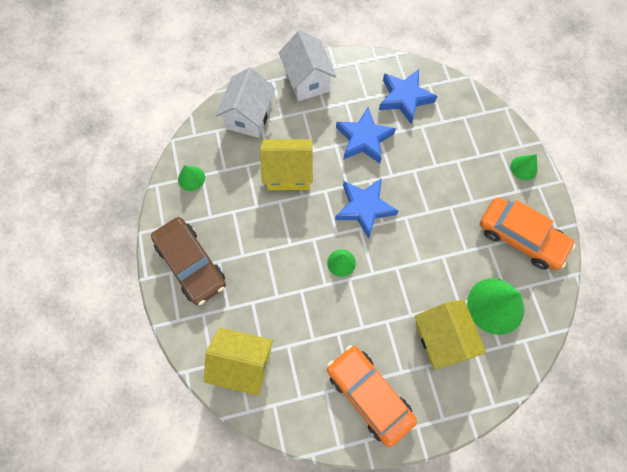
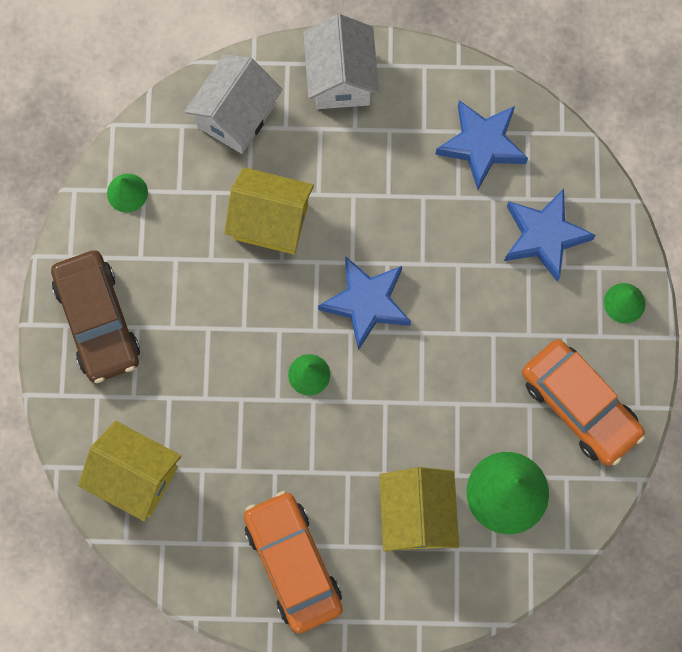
camera: 15 degrees right, 5 degrees up
(364, 139) = (398, 196): blue star -> blue star (544, 236)

